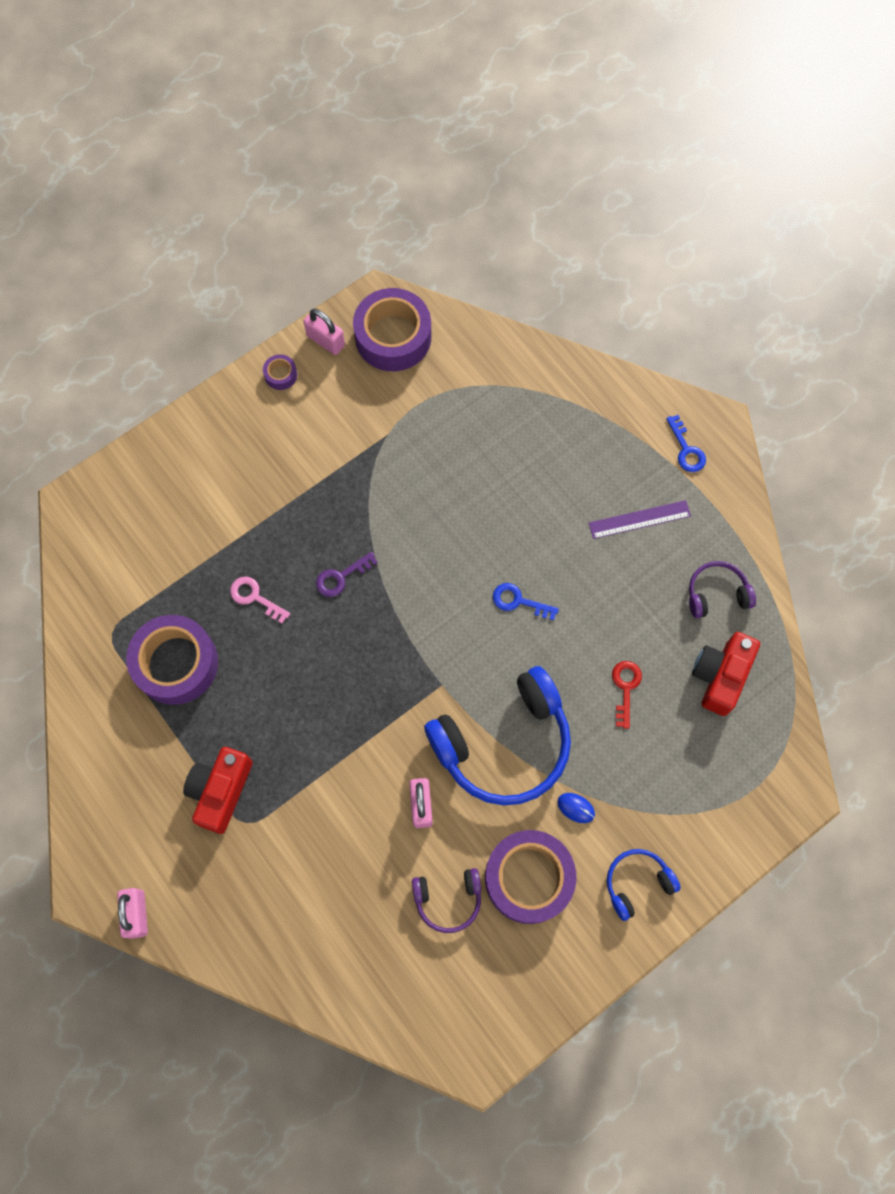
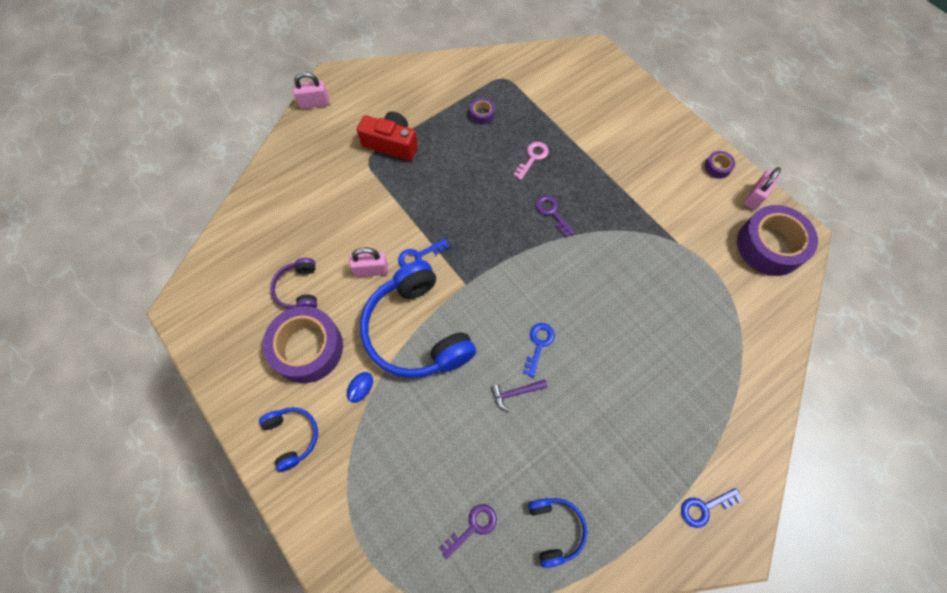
camera: 90 degrees right, 5 degrees down
(176, 663) = (482, 114): purple tape -> purple tape, size x0.42
(401, 744) = (419, 256): none -> blue key
(576, 629) = (515, 393): none -> purple hammer
(625, 688) = (462, 434): red key -> none
(639, 519) = (624, 455): purple ruler -> none
(716, 594) = (555, 529): purple headphones -> blue headphones
(720, 676) = (473, 527): red camera -> purple key

